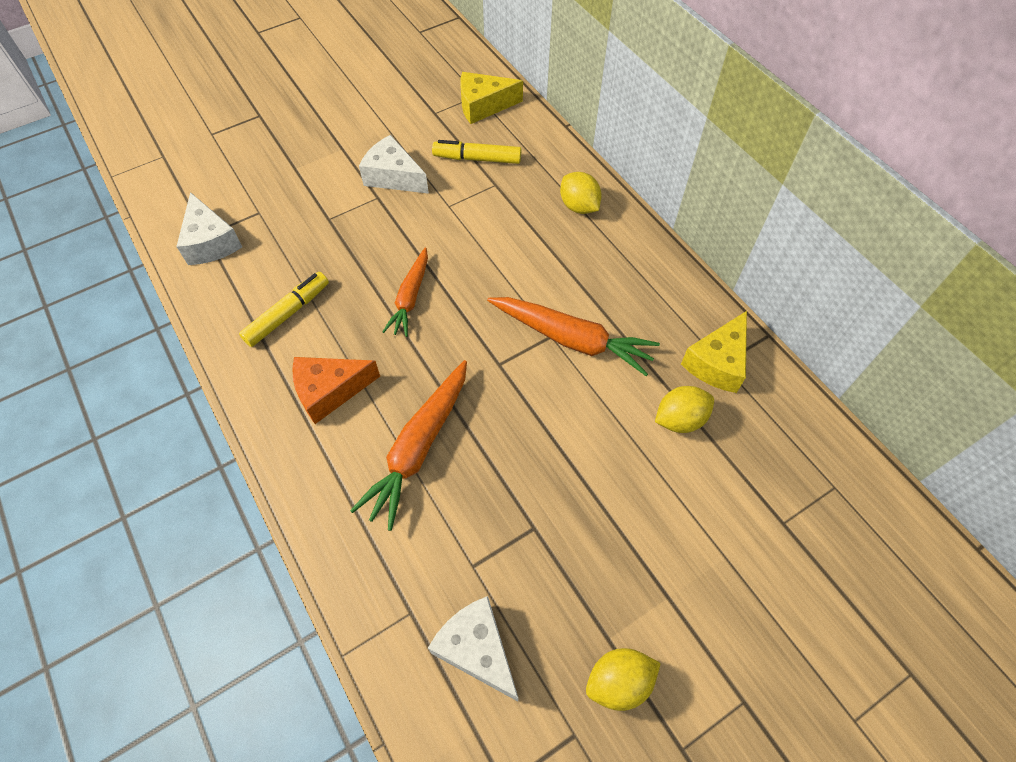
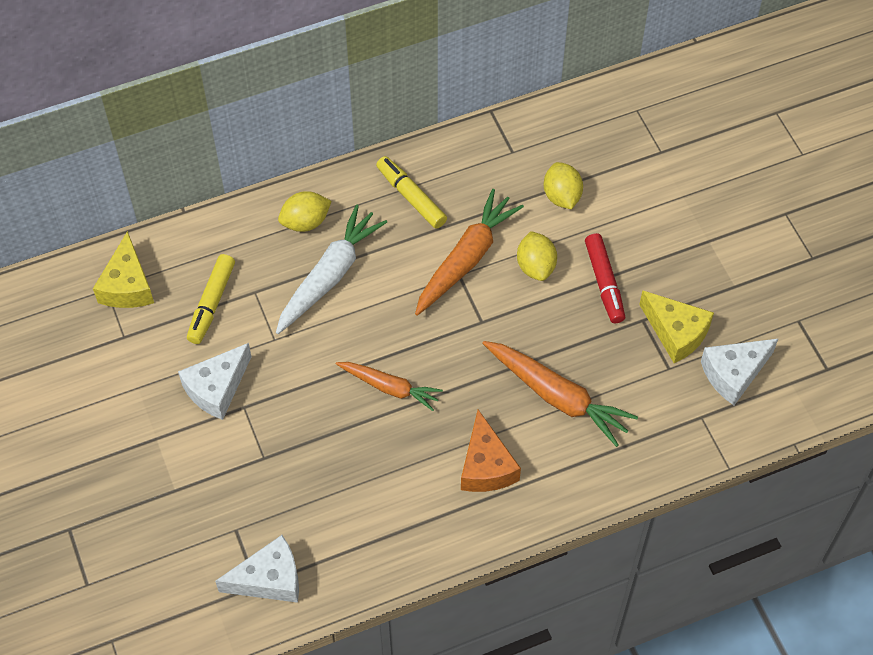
camera: 80 degrees left, 0 degrees up
(288, 314) = (386, 501): yellow marker -> yellow marker (411, 197)
(524, 233) = (329, 276): none -> white carrot
(575, 478) = (604, 283): none -> red marker
(618, 682) = (765, 286): yellow lemon -> yellow lemon (536, 266)
(717, 363) = (511, 155): yellow cheese -> yellow cheese (676, 332)

